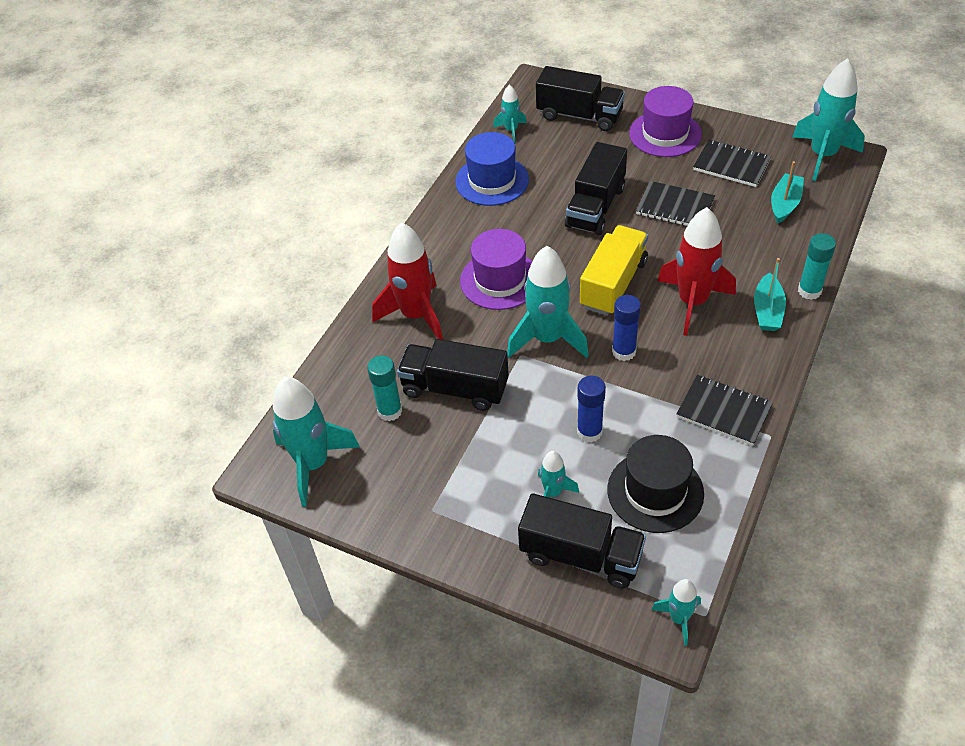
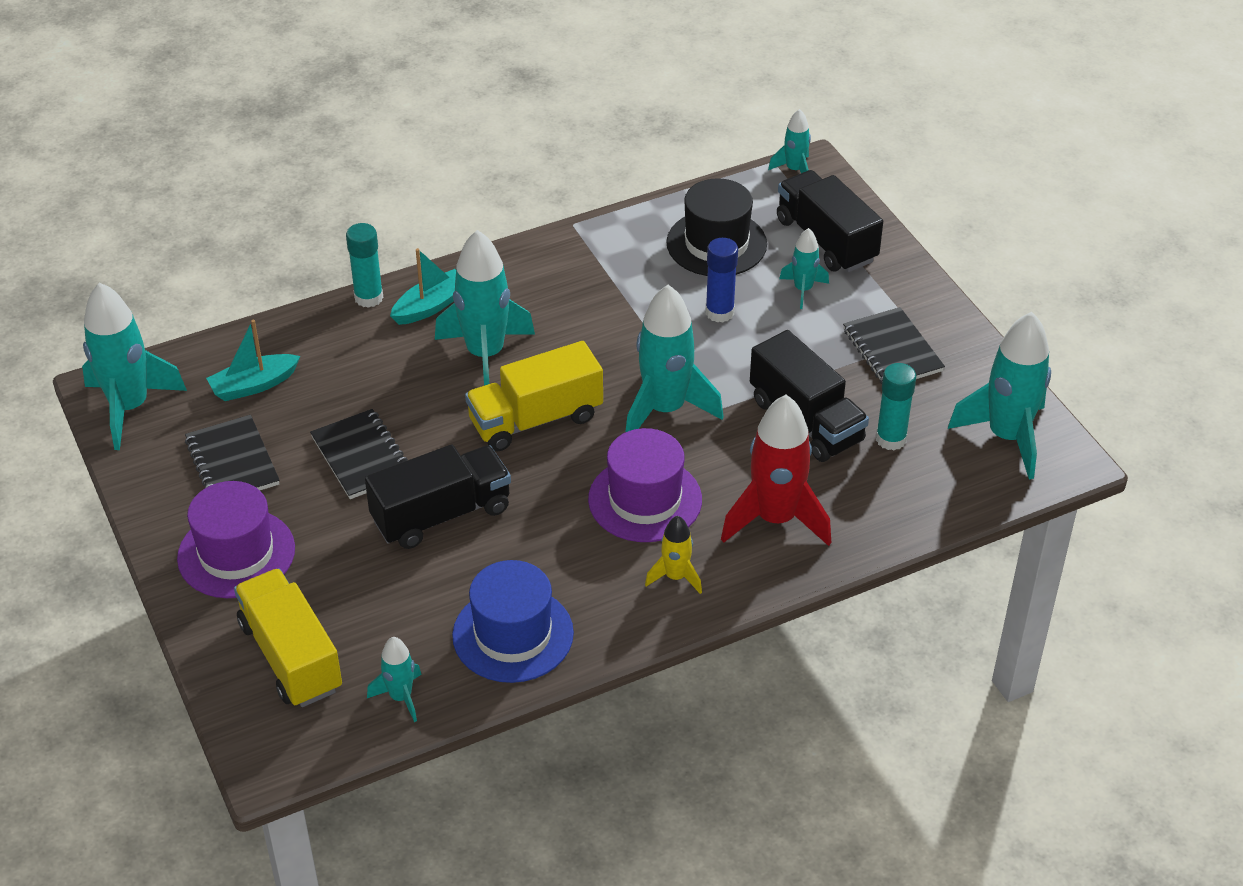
camera: 145 degrees left, 5 degrees down
(440, 252) = (675, 577): none -> yellow rocket
(579, 116) = (291, 656): black truck -> yellow truck
(624, 352) = (607, 354): blue glue stick -> none
(692, 302) = (485, 355): red rocket -> turquoise rocket
(724, 412) = (586, 259): black notebook -> black notebook (892, 350)

